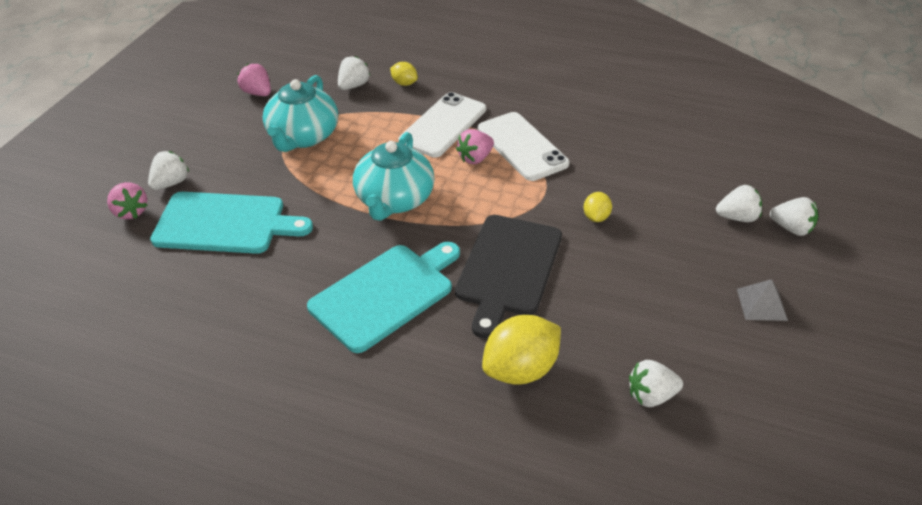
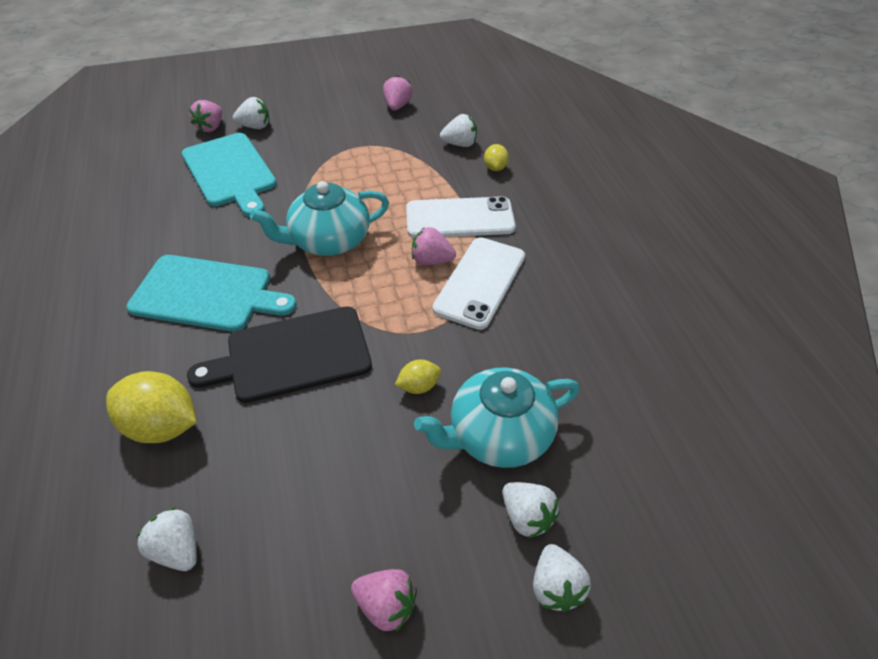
camera: 55 degrees right, 5 degrees up
(303, 137) = (365, 154): turquoise teapot -> turquoise teapot (498, 435)
(762, 304) = (386, 605): grey pyramid -> pink strawberry

